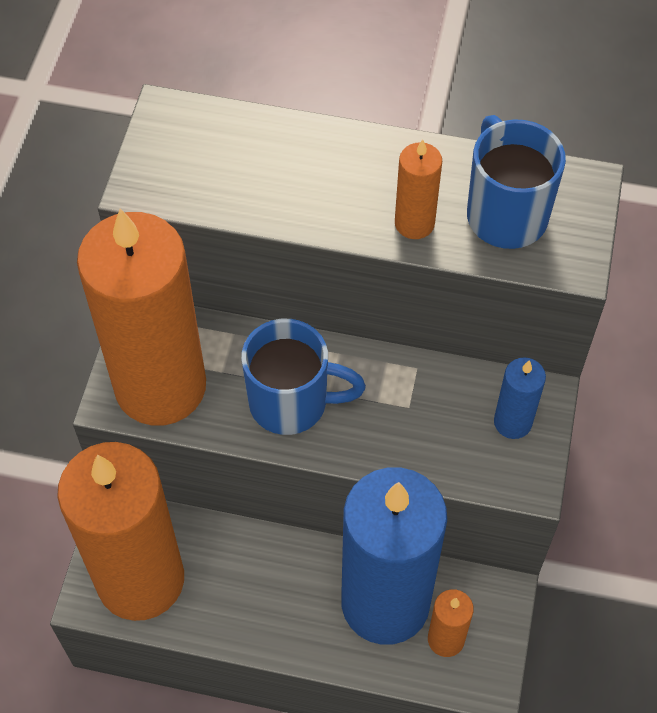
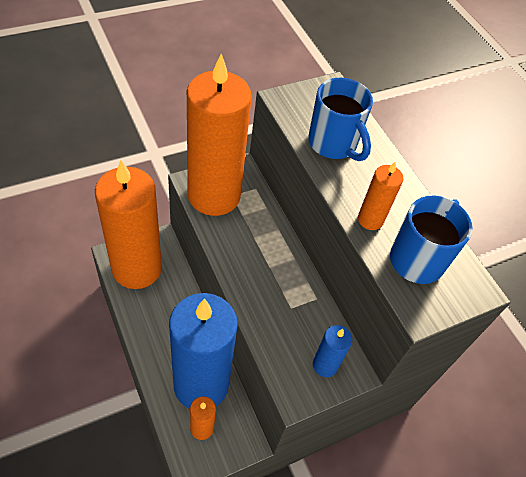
camera: 45 degrees right, 5 degrees down
(292, 403) = (250, 254): blue mug -> blue mug (333, 144)

